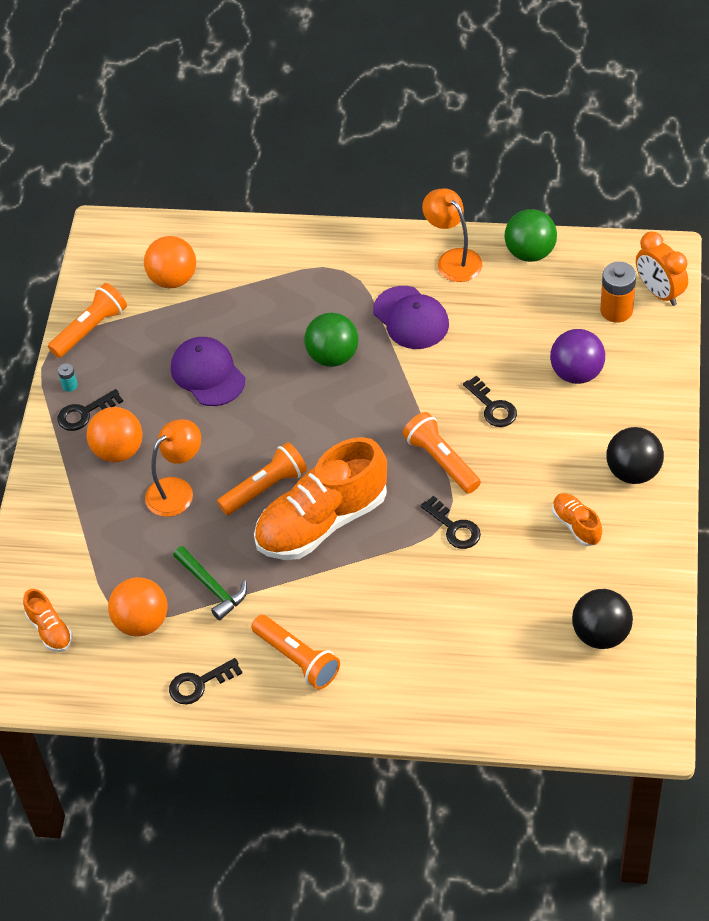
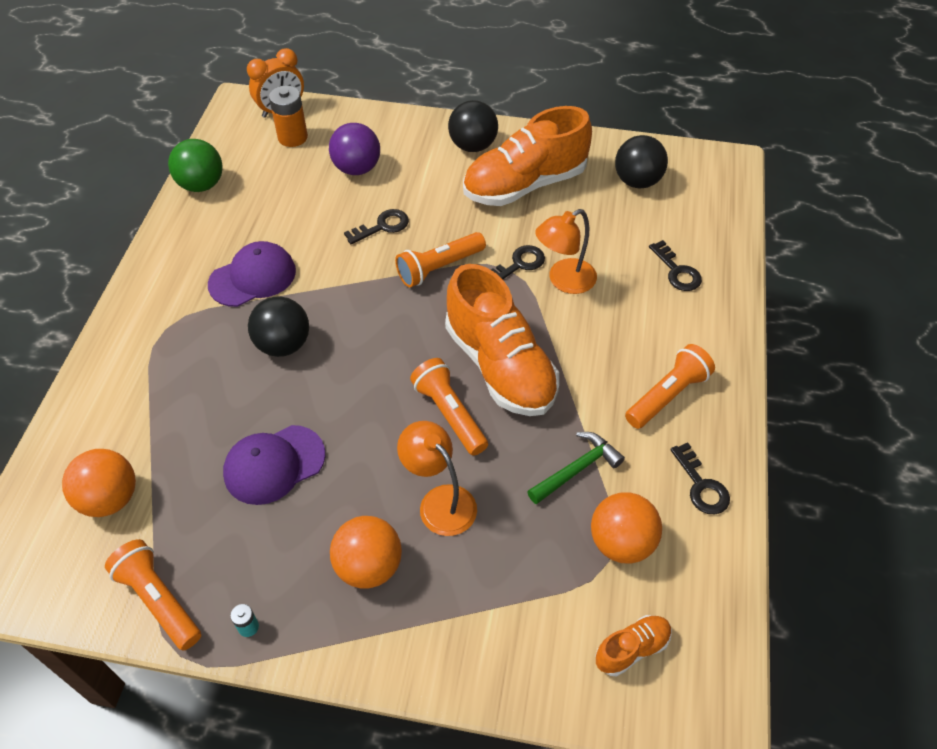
camera: 90 degrees left, 0 degrees up
(84, 413) = (300, 608): black key -> black key (677, 271)
(333, 356) = (283, 344): green ball -> black ball
(453, 259) = (187, 239): orange lamp -> orange lamp (564, 281)
(576, 525) = (524, 185): orange shoe -> orange shoe, size x2.25

